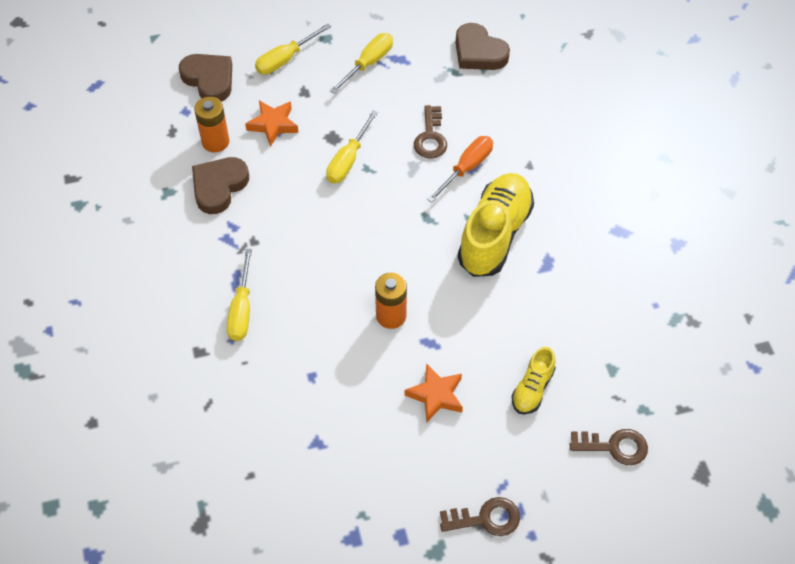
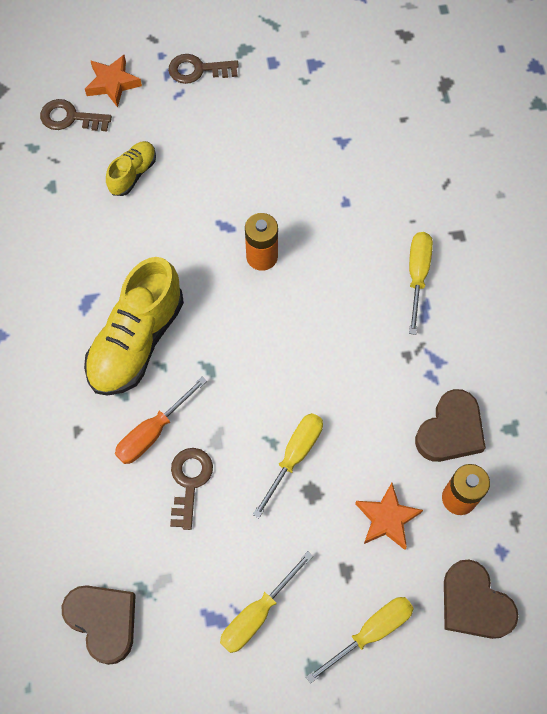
camera: 175 degrees left, 10 degrees up
(436, 395) = (226, 175): orange star -> orange star (112, 83)

